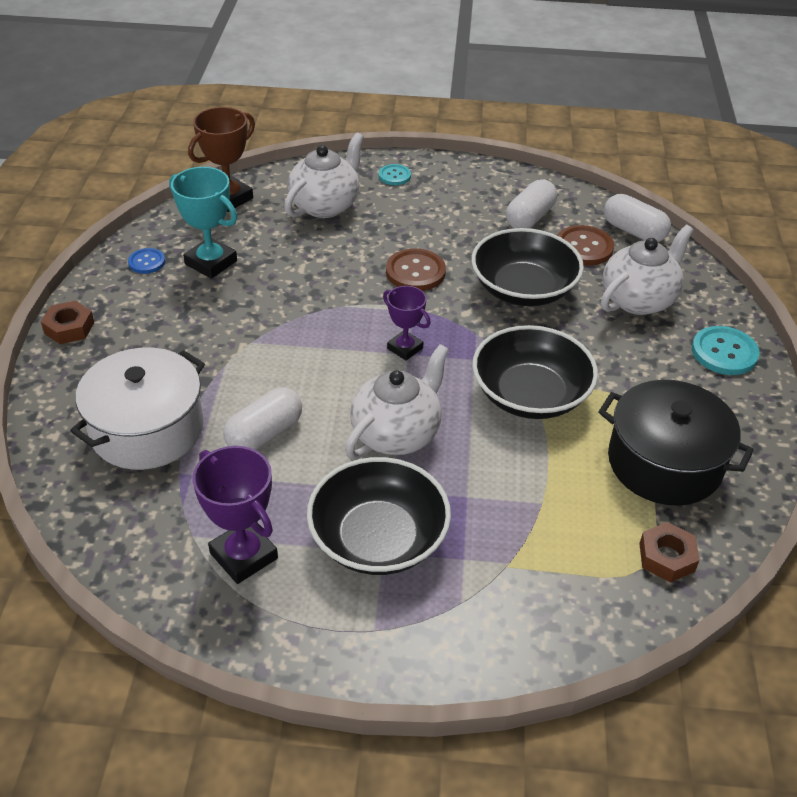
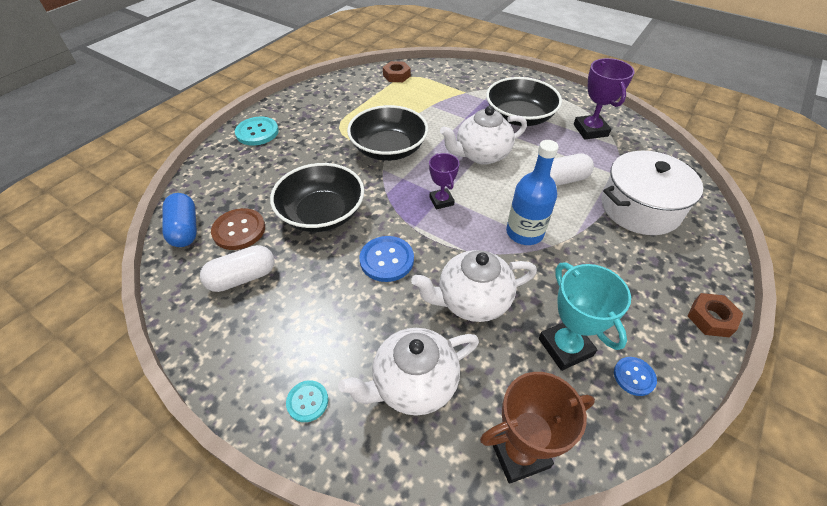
camera: 150 degrees left, 5 degrees up
(287, 346) = (524, 233): none -> blue bottle
(415, 272) = (387, 260): brown button -> blue button
(633, 231) = (185, 229): white capsule -> blue capsule
(638, 300) = (258, 177): white teapot -> white teapot (472, 300)
(664, 463) = (356, 101): black pot -> none

